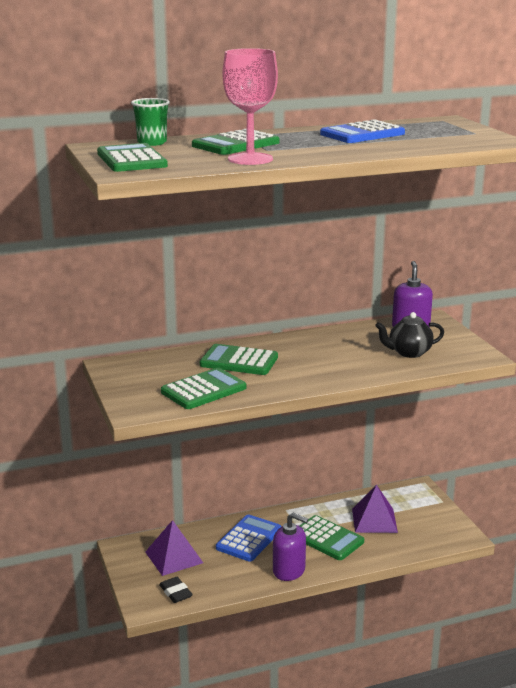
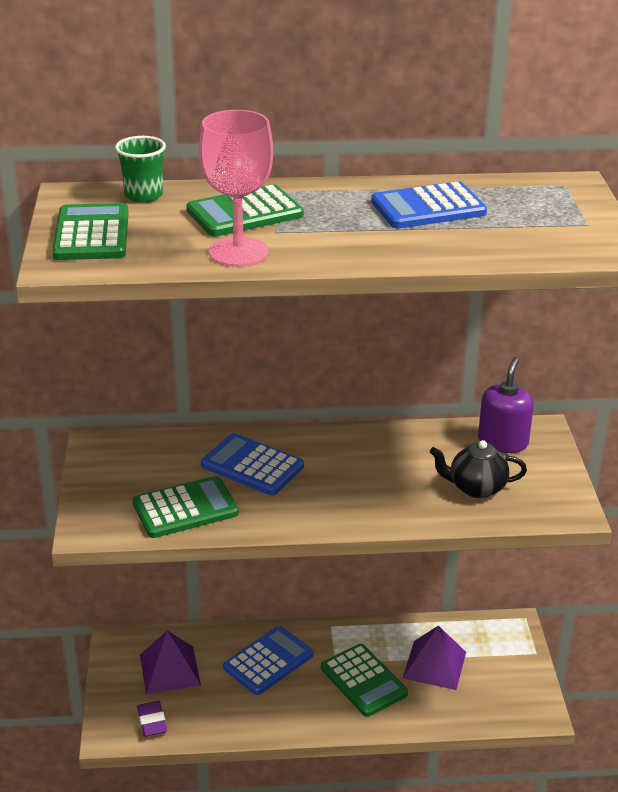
camera: 15 degrees right, 10 degrees up
(175, 592) = (152, 721): black eraser -> purple eraser
(239, 361) = (252, 466): green calculator -> blue calculator
(289, 570) = (297, 718): purple soap dispenser -> none

